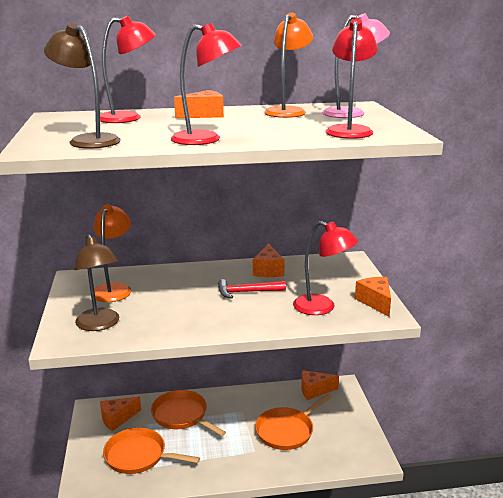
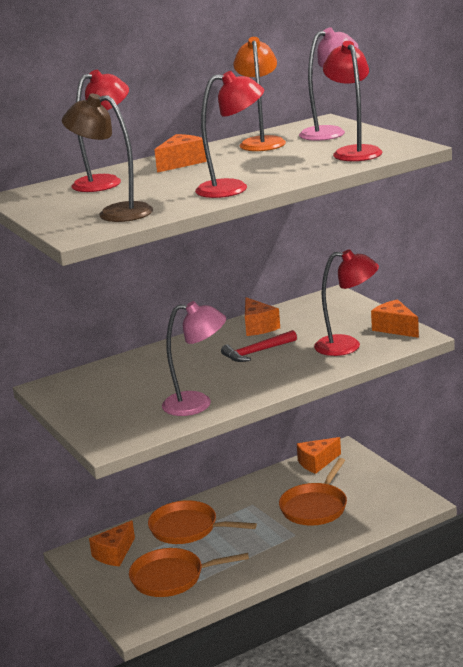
camera: 20 degrees left, 0 degrees up
(100, 325) = (134, 420): brown lamp -> none
(114, 289) = (107, 386): orange lamp -> none
(159, 325) = (197, 404): none -> pink lamp

